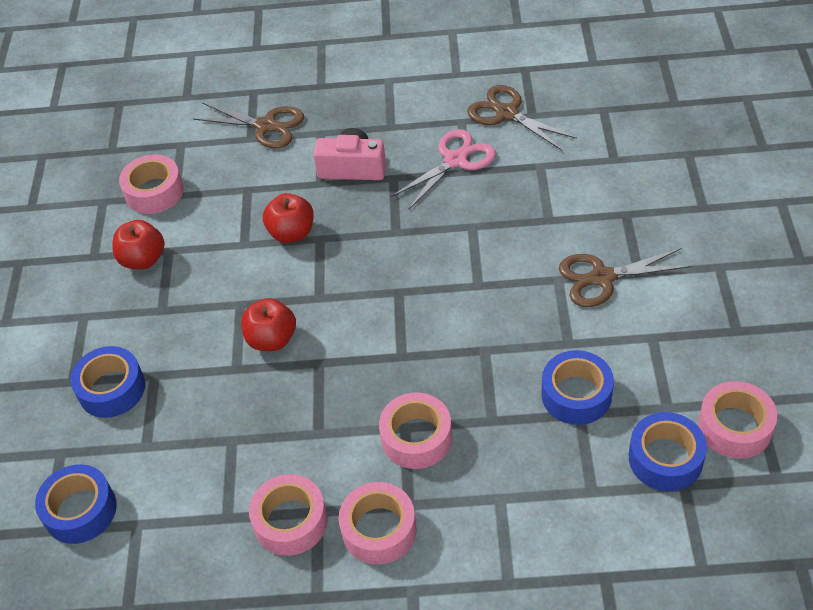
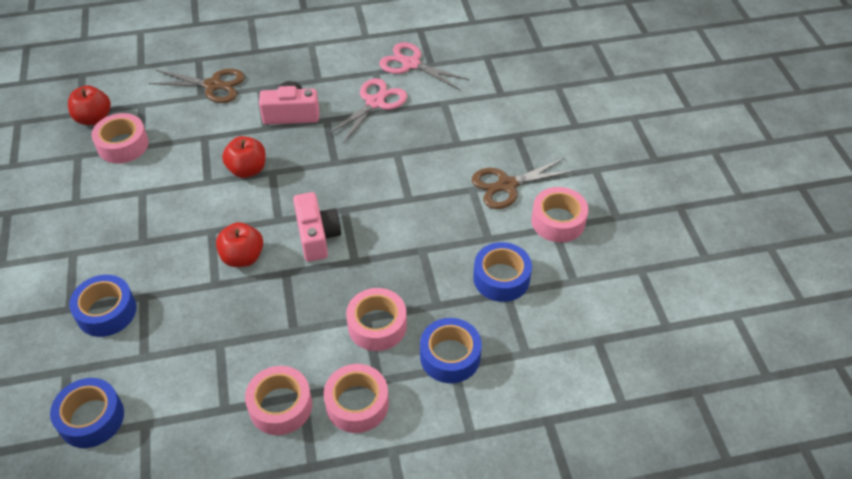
camera: 15 degrees left, 0 degrees up
(143, 259) = (120, 201): red apple -> red apple (94, 118)
(361, 322) = (317, 236): none -> pink camera
(507, 113) = (411, 64): brown scissors -> pink scissors
(665, 459) = (579, 321): blue tape -> blue tape (450, 356)
(734, 427) = (628, 291): pink tape -> pink tape (558, 221)

